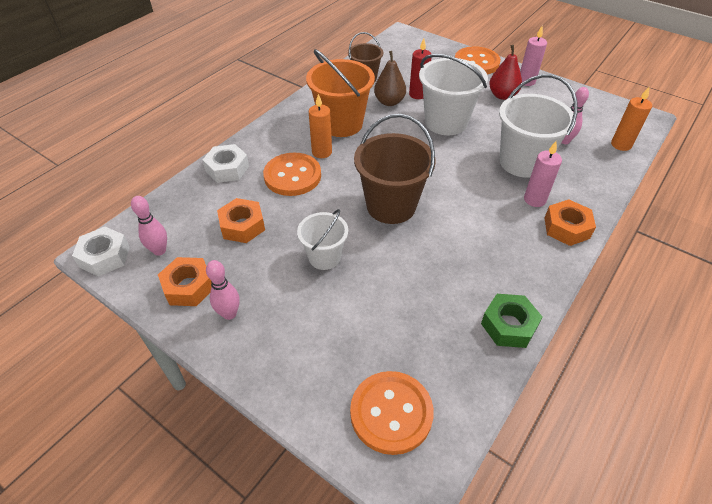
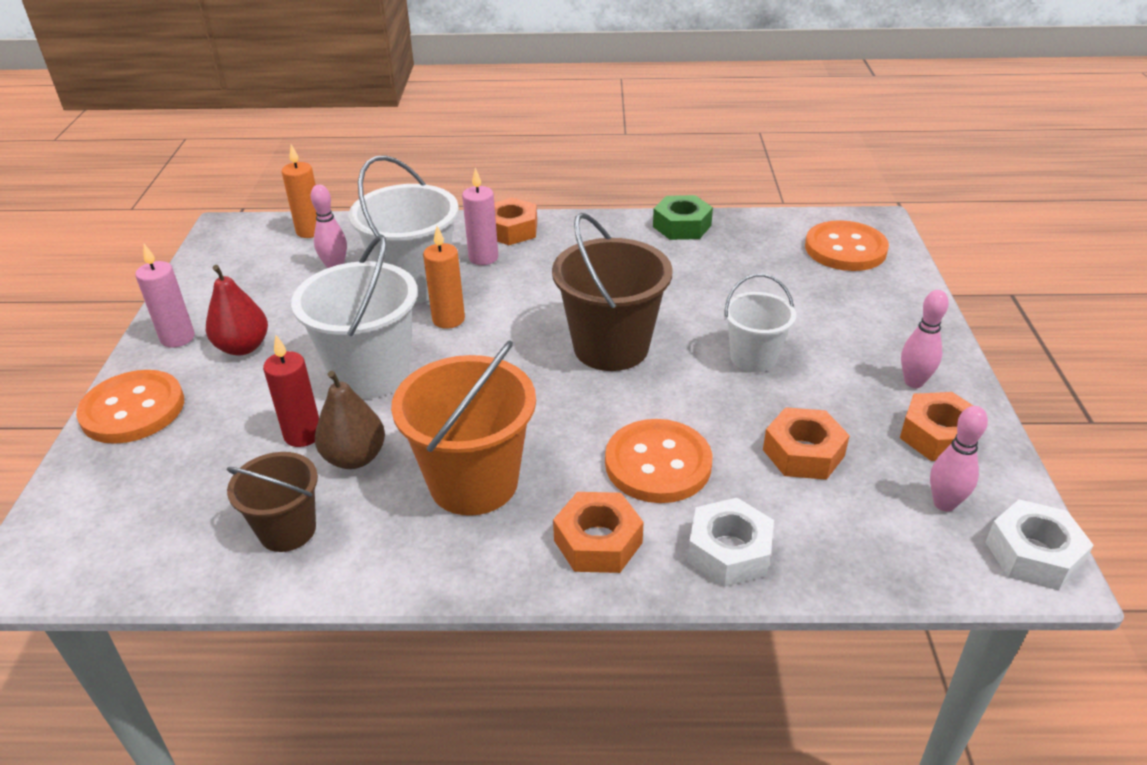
camera: 125 degrees left, 10 degrees down
(274, 140) = (598, 541): none -> orange nut
(322, 152) = (571, 464): orange candle -> orange candle (448, 319)

